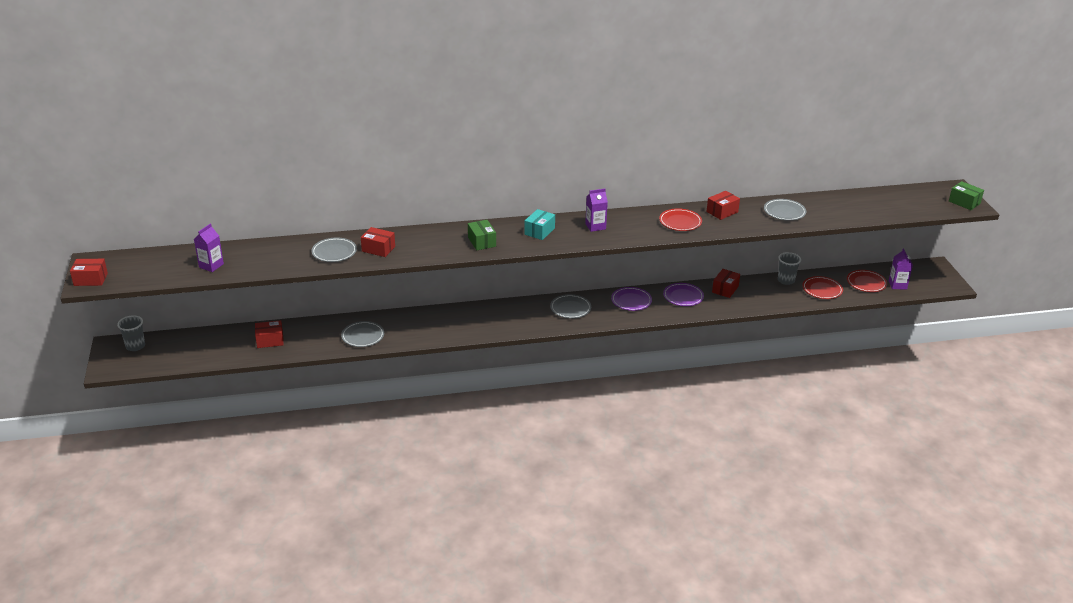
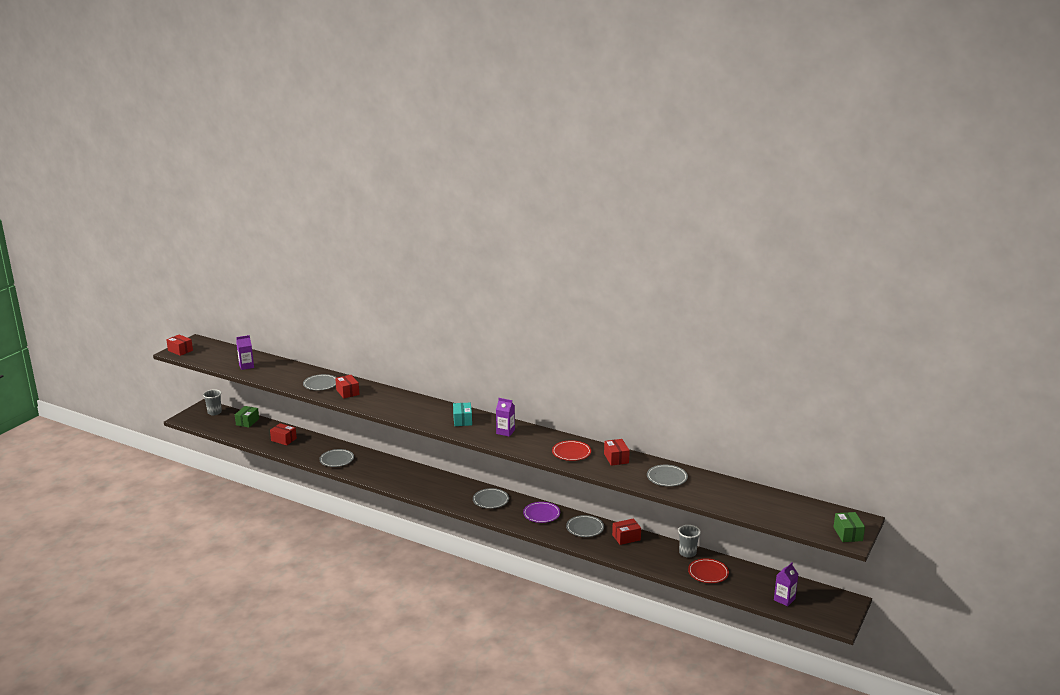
camera: 40 degrees right, 10 degrees down
(482, 242) = (415, 412): green box -> green box (247, 422)
(539, 231) = (462, 420): turquoise box -> turquoise box turned 75 degrees counterclockwise
(683, 296) = (585, 528): purple plate -> grey plate
(722, 212) = (616, 458): red box -> red box turned 75 degrees clockwise
(866, 283) = (757, 585): red plate -> none

